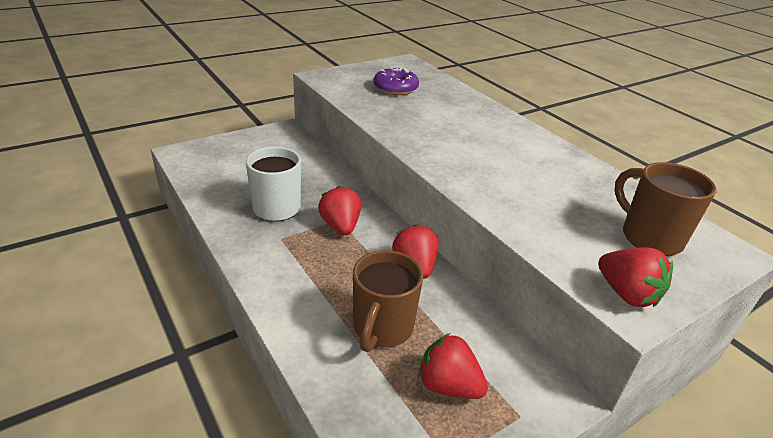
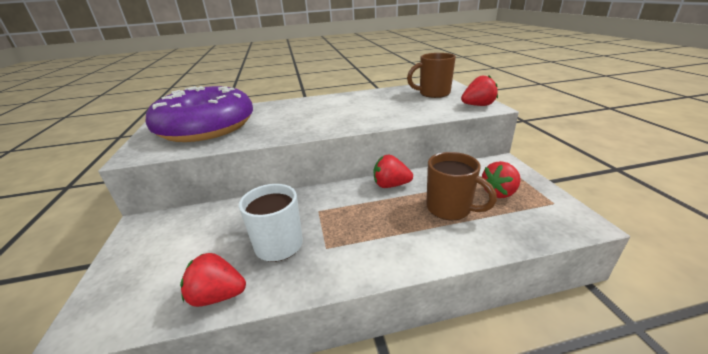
camera: 65 degrees left, 5 degrees down
(340, 226) = (328, 210): red strawberry -> red strawberry (218, 295)
(395, 88) = (206, 127): purple donut -> purple donut, size x2.39

